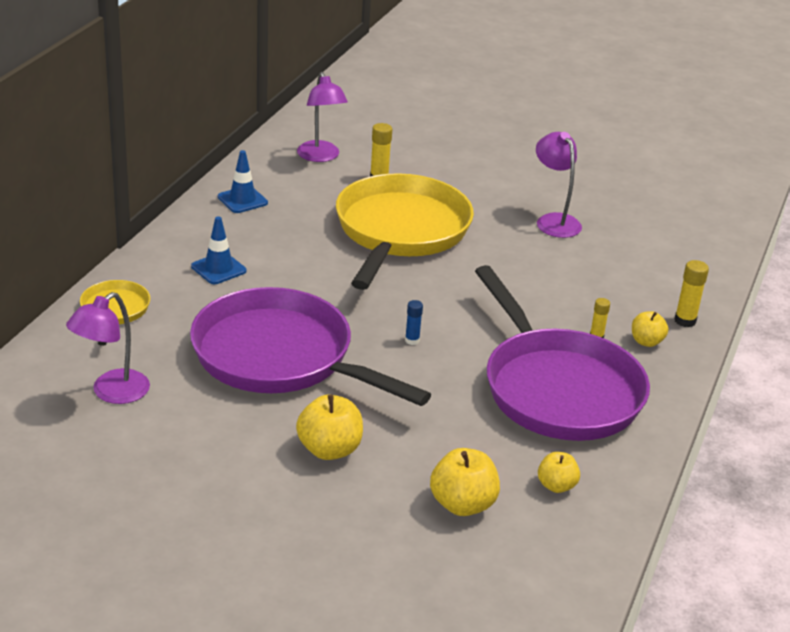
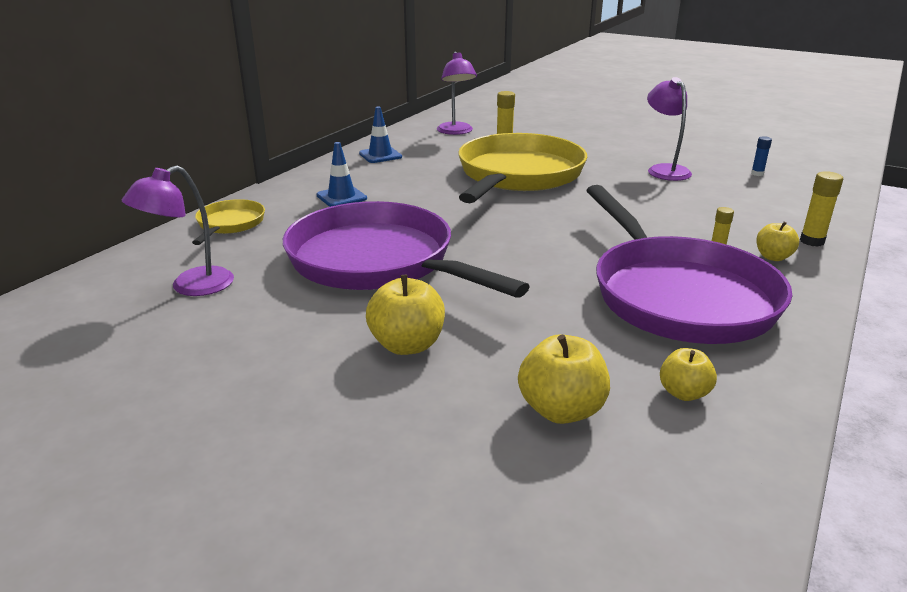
camera: 10 degrees right, 5 degrees down
(412, 340) = (518, 251): blue glue stick -> blue glue stick (757, 174)

